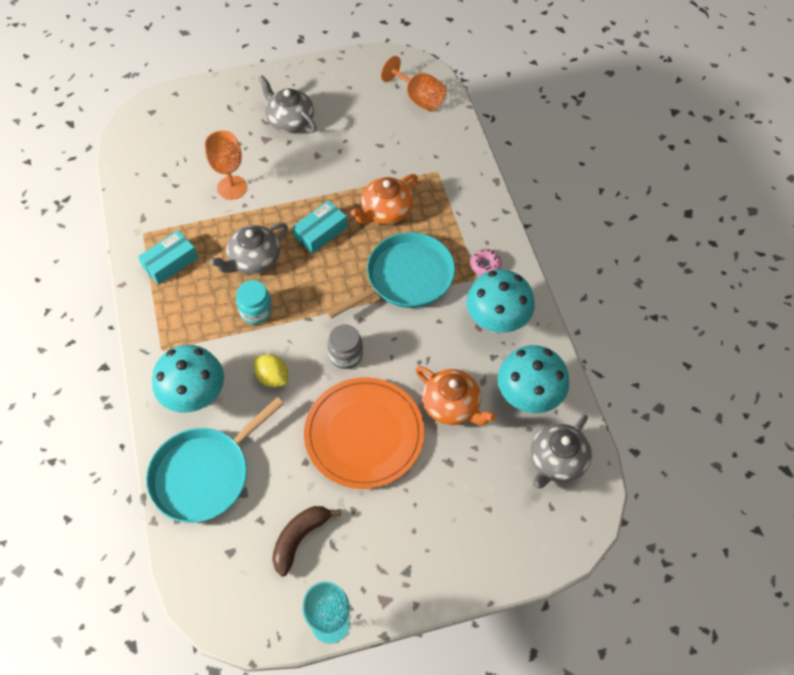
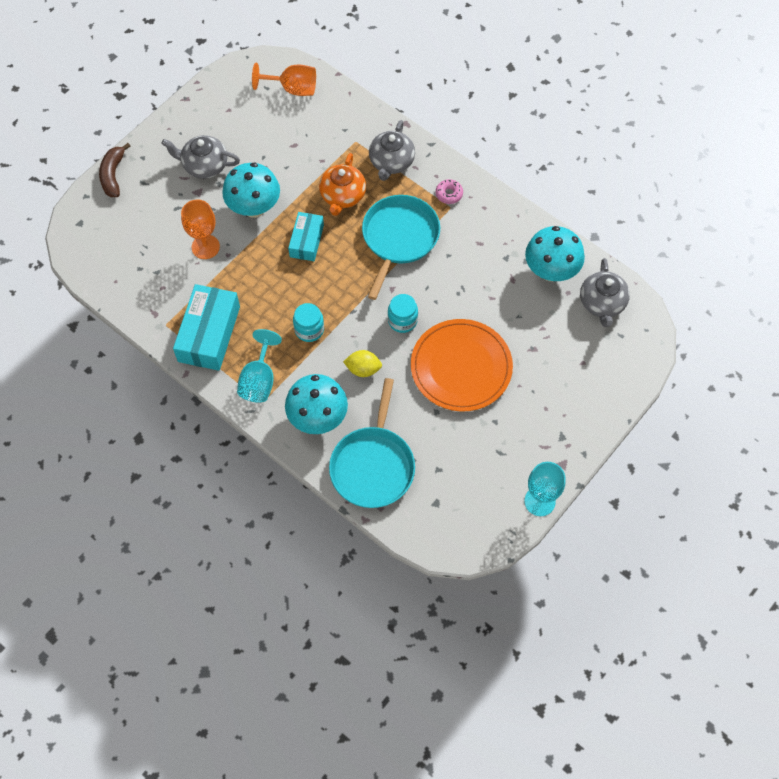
camera: 35 degrees left, 5 degrees up
(170, 262) = (209, 334): turquoise box -> turquoise box, size x1.64
(175, 329) = (259, 380): none -> turquoise goblet
(254, 260) = (273, 293): grey teapot -> grey teapot (391, 162)
(300, 538) = (475, 463): brown banana -> brown banana (113, 175)
(346, 355) = (402, 320): grey jar -> turquoise jar
(452, 406) = (505, 309): orange teapot -> none
(497, 320) = (488, 230): turquoise mushroom -> turquoise mushroom (254, 207)

